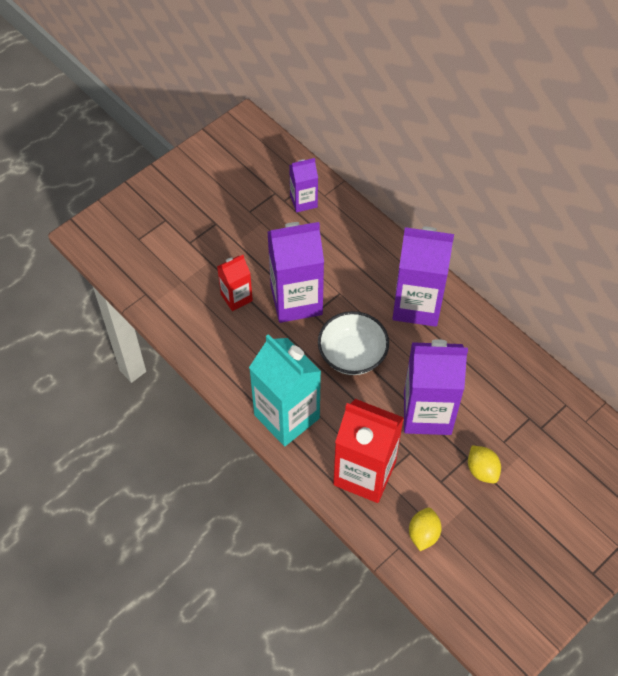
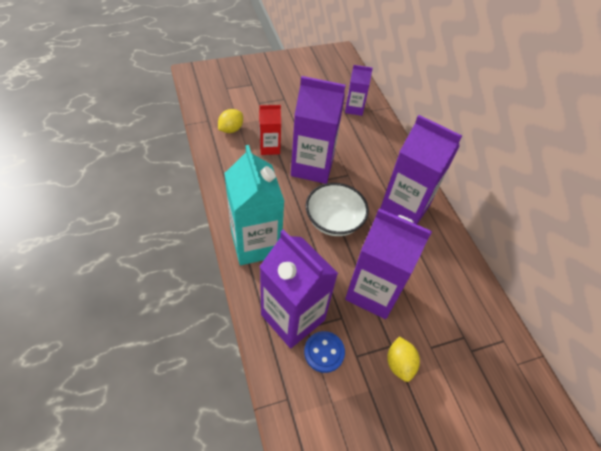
camera: 20 degrees right, 5 degrees down
(364, 473) = (293, 317): red carton -> purple carton
(410, 492) = (324, 352): none -> blue button
(423, 534) = (316, 397): yellow lemon -> yellow lemon (231, 129)

